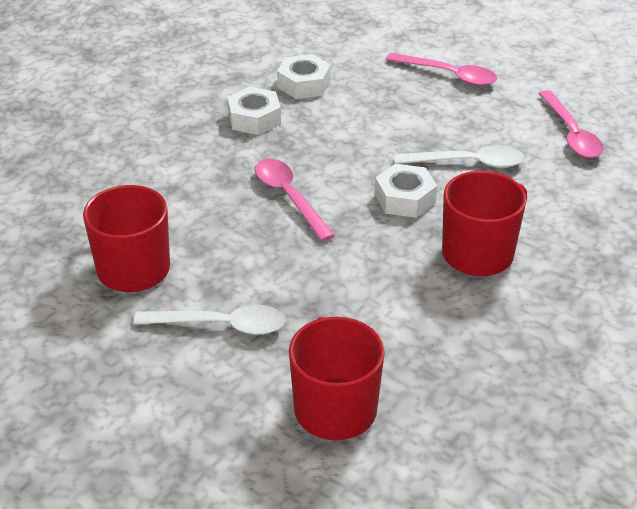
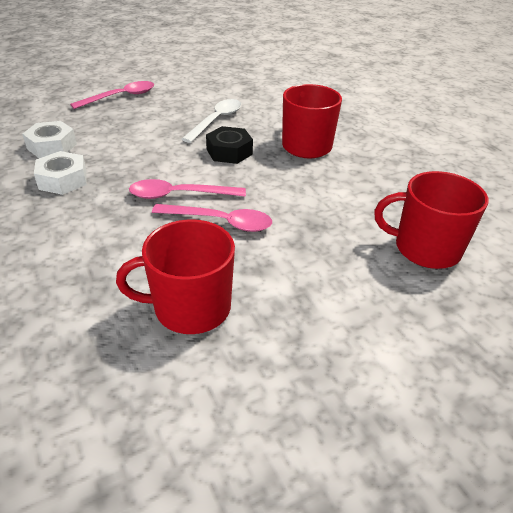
camera: 65 degrees left, 0 degrees up
(221, 325) = (304, 276): white spoon -> none
(405, 199) = (229, 152): white nut -> black nut
(571, 133) = (224, 85): pink spoon -> pink spoon (220, 222)

